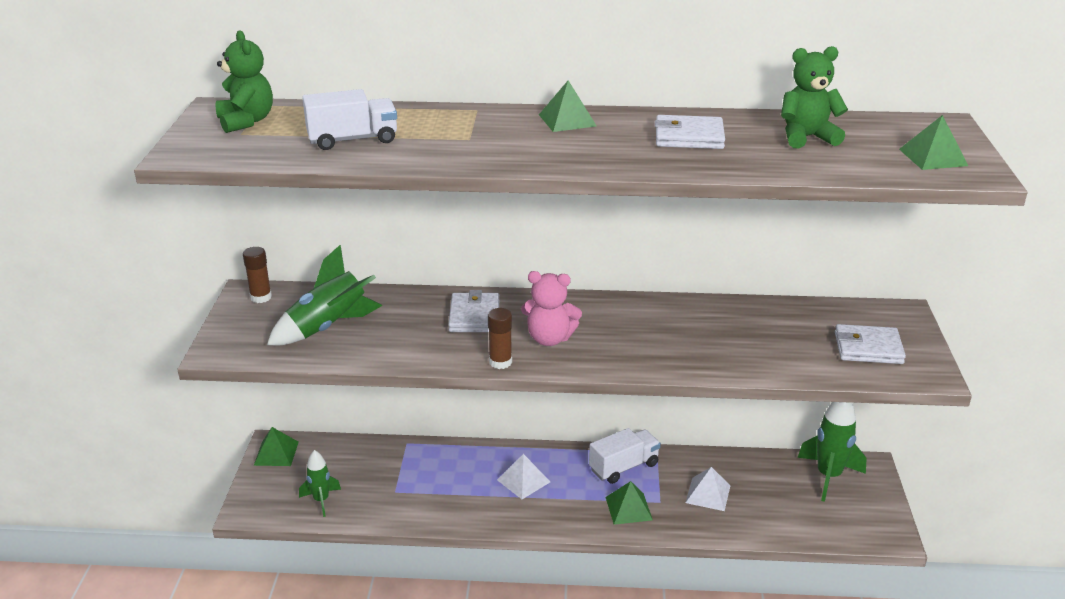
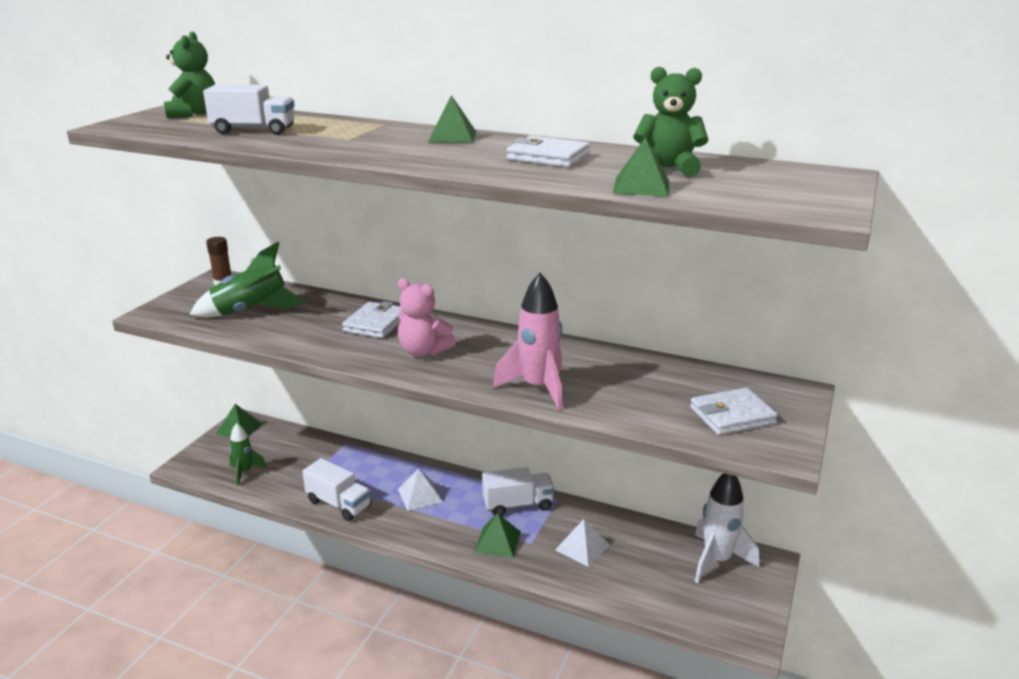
camera: 20 degrees right, 5 degrees down
(448, 510) = (338, 504): none -> white truck
(500, 362) = (363, 361): brown glue stick -> none
(687, 356) = (538, 388): none -> pink rocket
(828, 476) = (717, 560): green rocket -> white rocket
(868, 348) = (732, 415): white wallet -> white wallet turned 45 degrees counterclockwise
(933, 157) = (788, 195): green pyramid -> green pyramid (641, 186)

